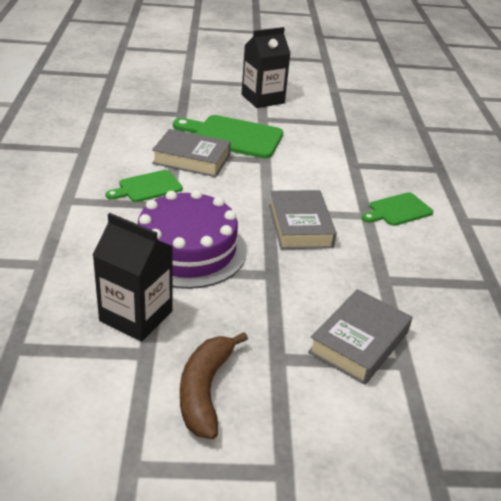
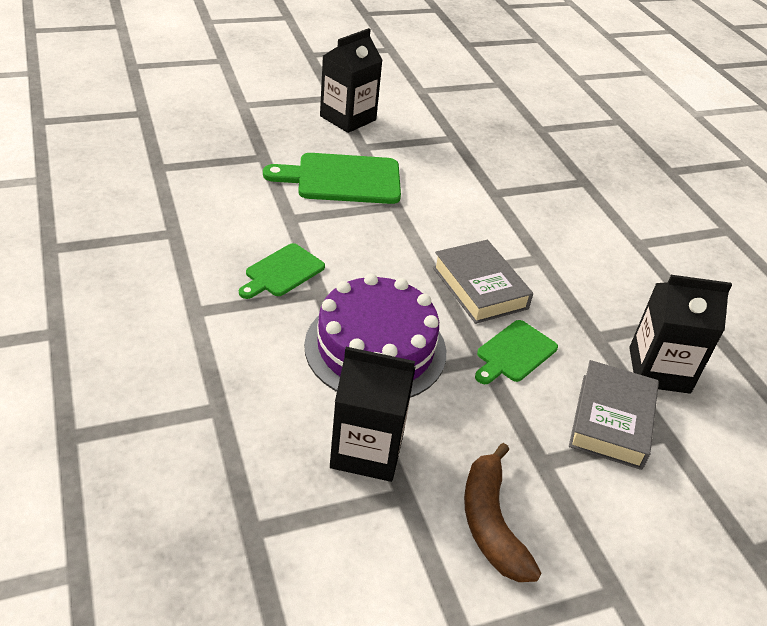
camera: 20 degrees left, 5 degrees up
(191, 159) = (312, 221): grey book -> none
(398, 210) = (569, 245): green cutting board -> green cutting board (514, 353)
(427, 315) = (659, 370): none -> black carton

